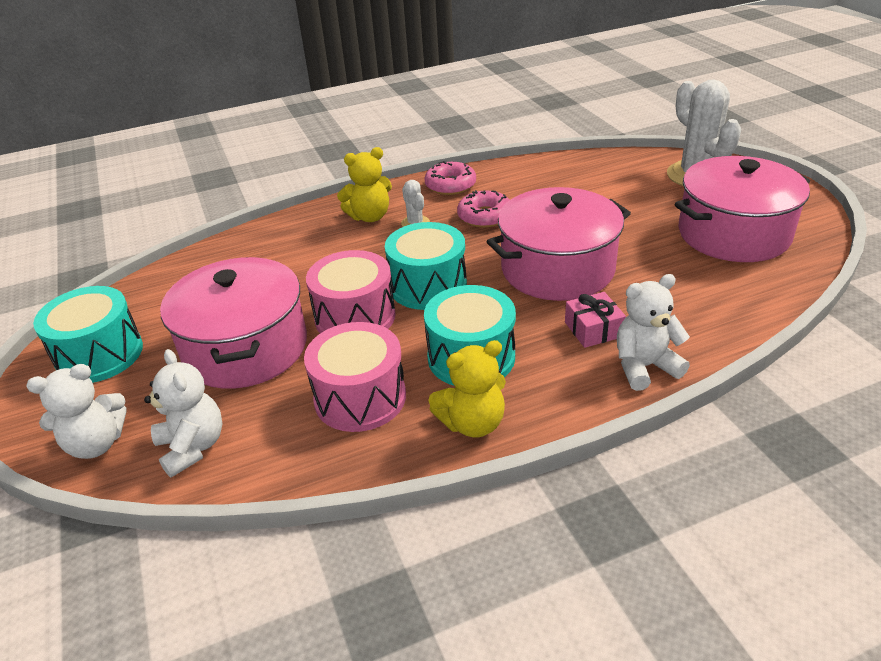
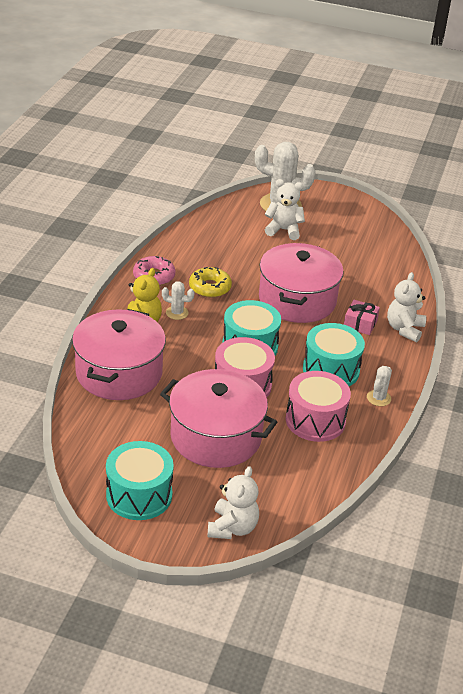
camera: 55 degrees left, 0 degrees up
(193, 447) = (281, 493): white teddy bear -> white teddy bear (283, 230)
(472, 423) = (378, 398): yellow teddy bear -> white cactus
(485, 216) = (210, 288): pink donut -> yellow donut
(733, 234) = (346, 236): pink pot -> pink pot (119, 373)

